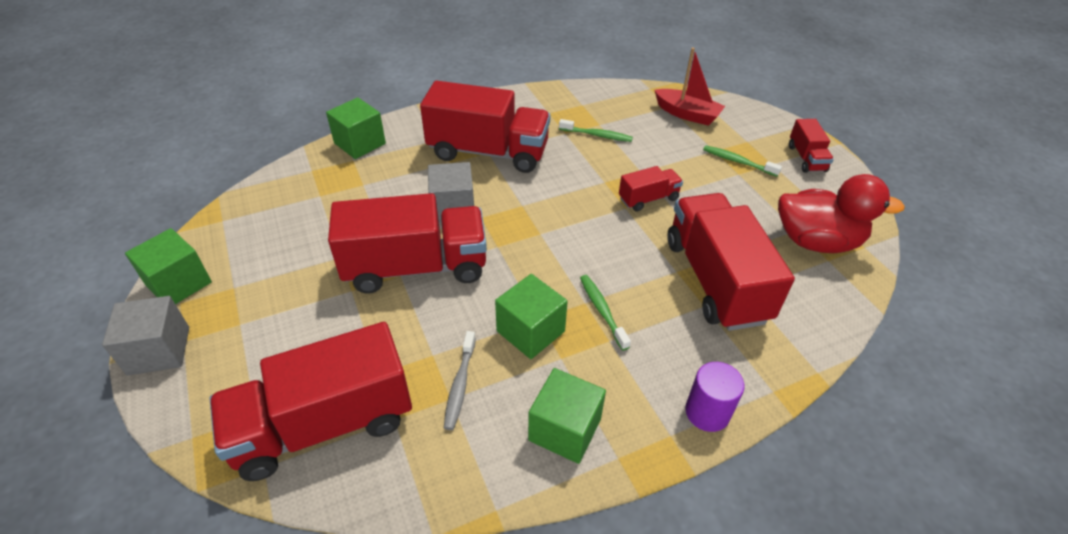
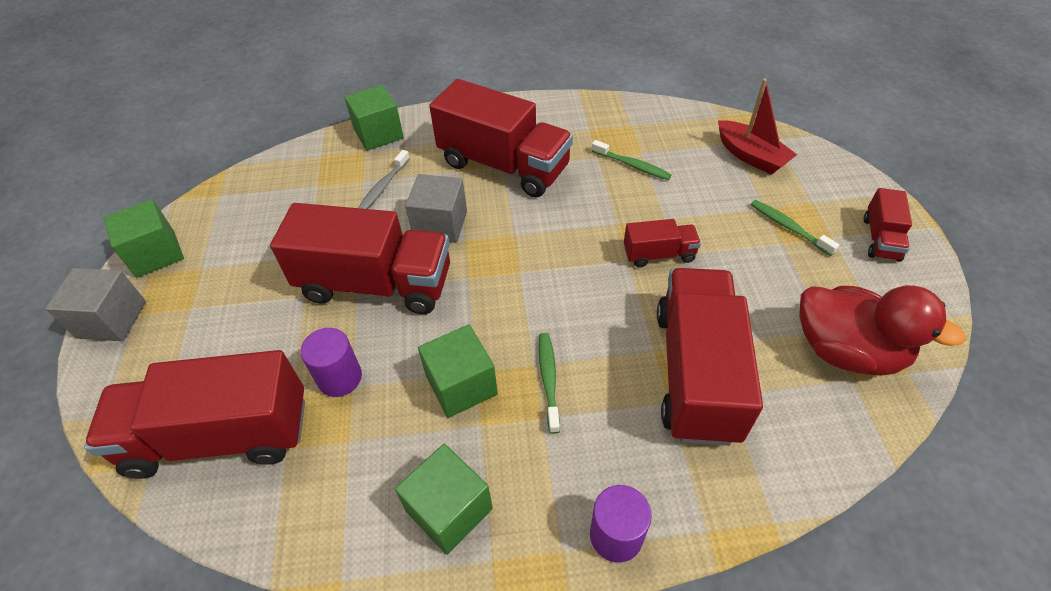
camera: 20 degrees right, 5 degrees up
(418, 350) = (340, 378): none -> purple cylinder
(460, 385) = (364, 428): grey toothbrush -> grey toothbrush (383, 187)

